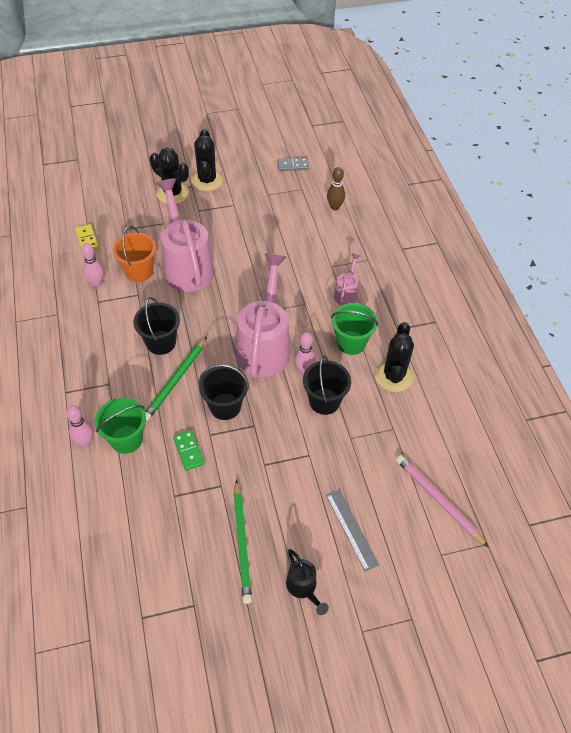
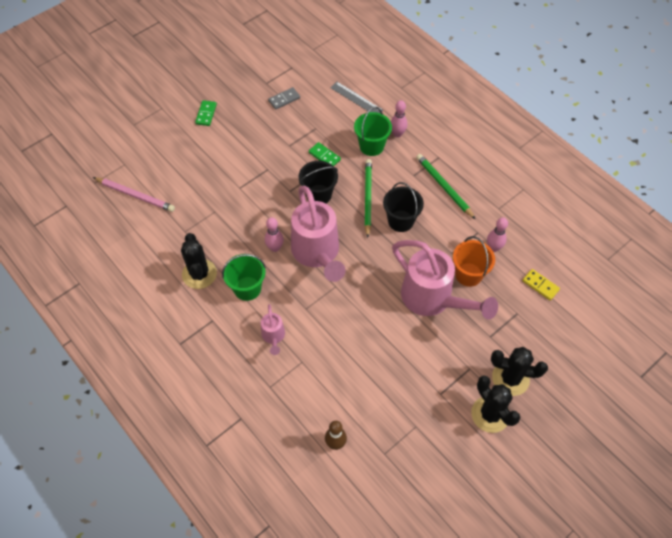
camera: 155 degrees right, 5 degrees up
(242, 542) = (256, 121): green pencil -> green pencil (444, 187)
(292, 165) = (415, 487): grey domino -> grey domino (284, 99)
(303, 588) = (206, 114): black watering can -> green domino
(324, 401) = (246, 230): black bucket -> none
(351, 529) = (189, 155): grey ruler -> grey ruler (356, 99)

